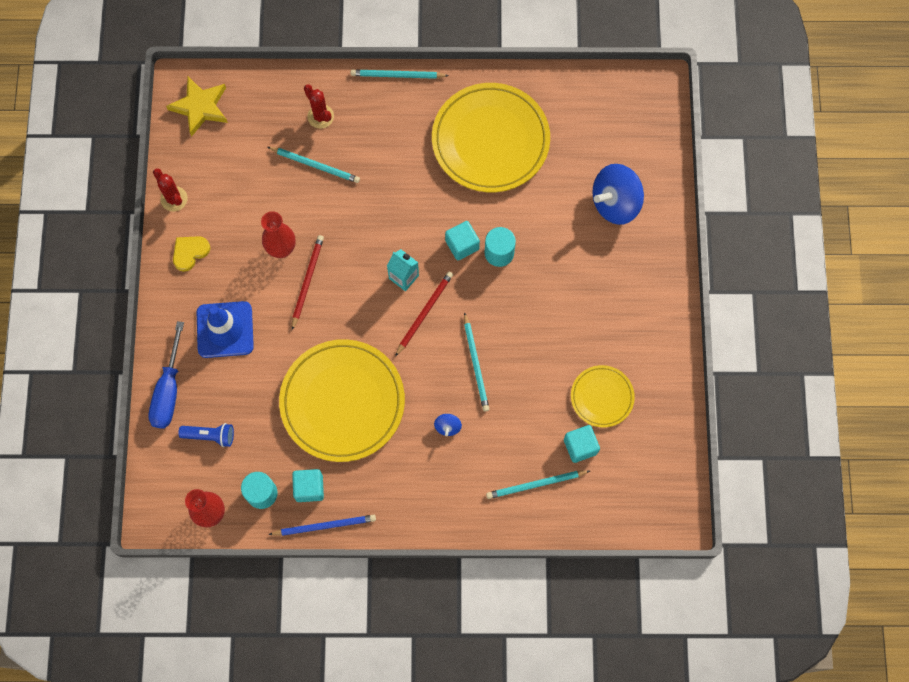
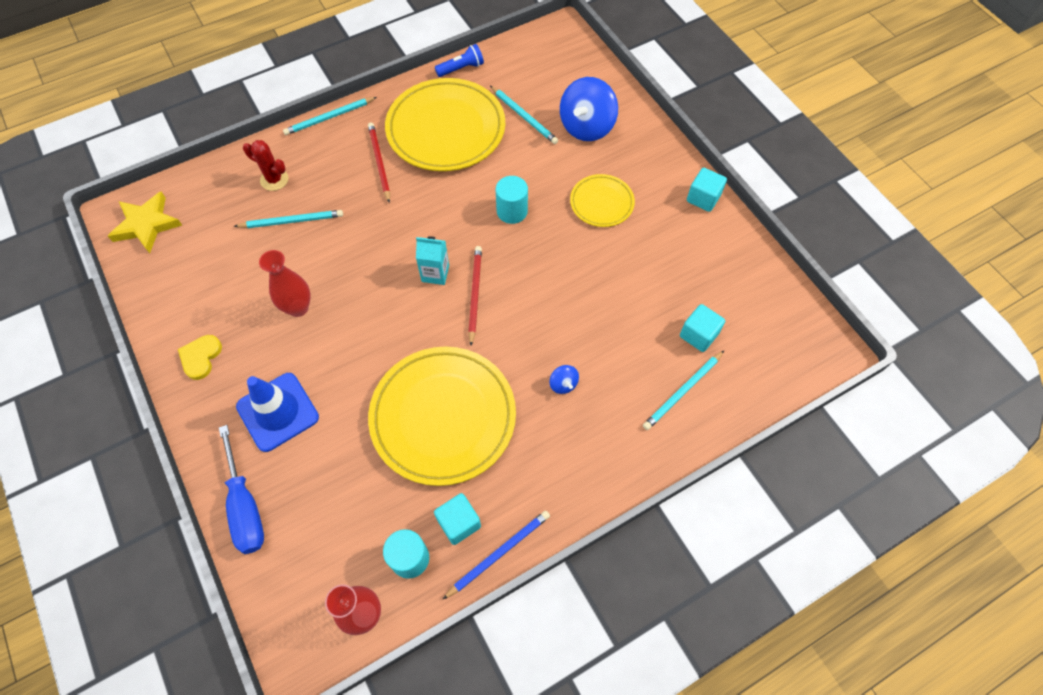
camera: 30 degrees left, 10 degrees down
(174, 199) = (158, 316): red cactus -> none
(210, 436) = (318, 529): blue flashlight -> blue flashlight (461, 68)
(307, 281) = (341, 323): red pencil -> red pencil (379, 162)
(462, 245) = (474, 221): turquoise cube -> turquoise cube (703, 198)
(476, 364) = (553, 314): turquoise pencil -> turquoise pencil (524, 117)
(602, 397) = (686, 282): yellow plate -> yellow plate (601, 203)

